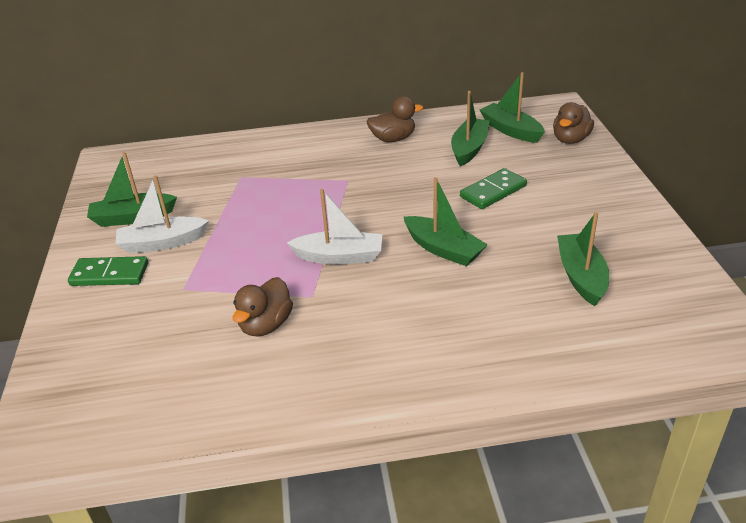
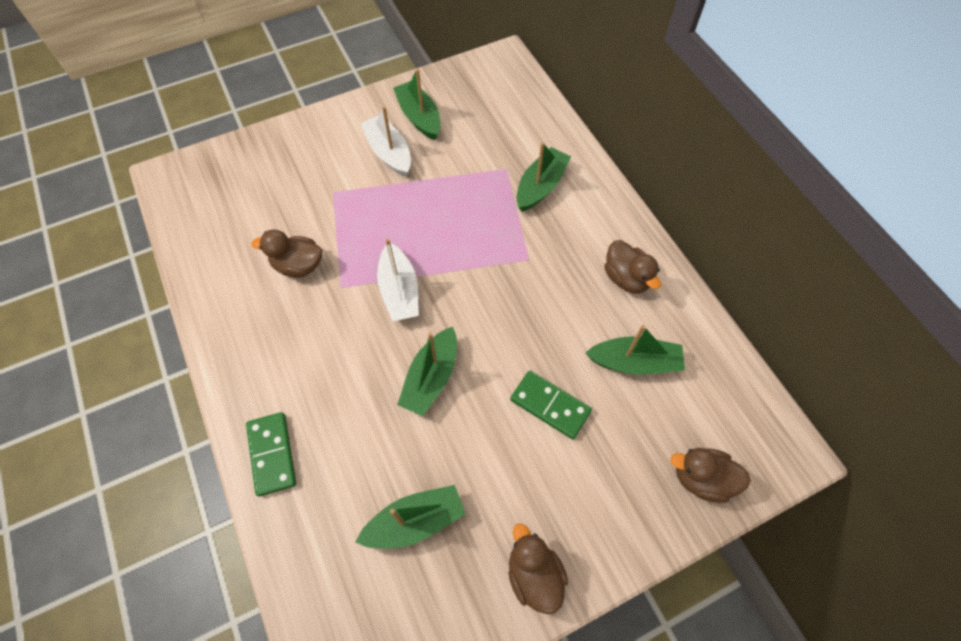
camera: 70 degrees right, 25 degrees up
(110, 274) = (341, 137): green domino -> green domino (272, 454)
(511, 130) = (696, 401): green boat -> green boat (540, 186)
(634, 221) = (534, 574): none -> brown duck

